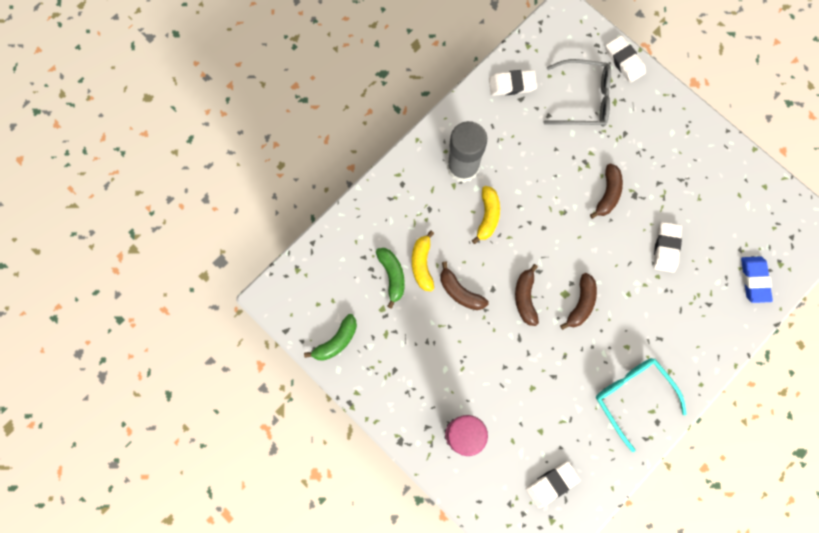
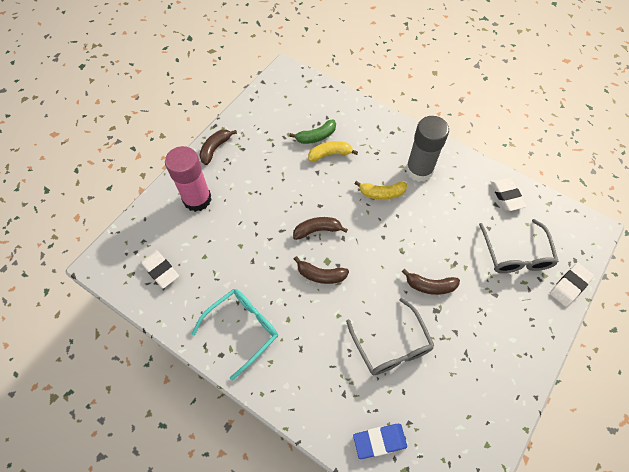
camera: 80 degrees right, 15 degrees down
(336, 341) = (259, 111): green banana -> none
(460, 292) = (312, 183): brown banana -> brown banana (215, 148)
(666, 248) = (391, 345): white eraser -> grey glasses

